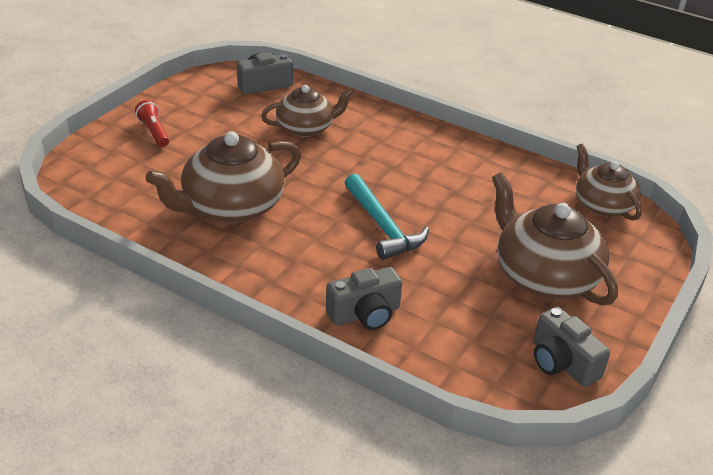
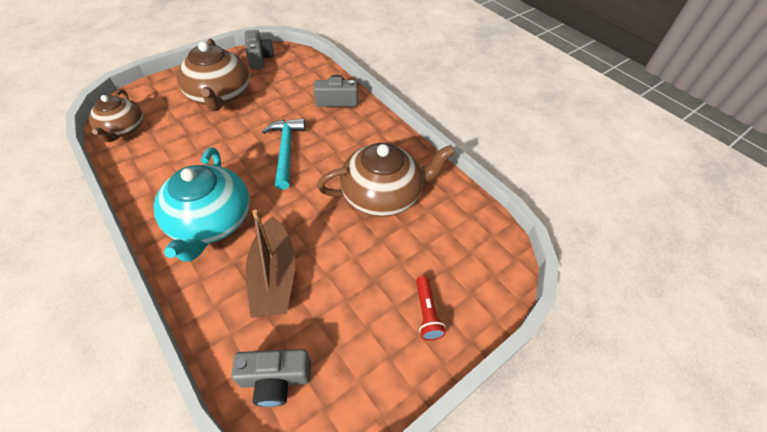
camera: 160 degrees left, 15 degrees up
(306, 128) = (274, 276): brown teapot -> brown boat
(400, 149) = (211, 221): none -> turquoise teapot

